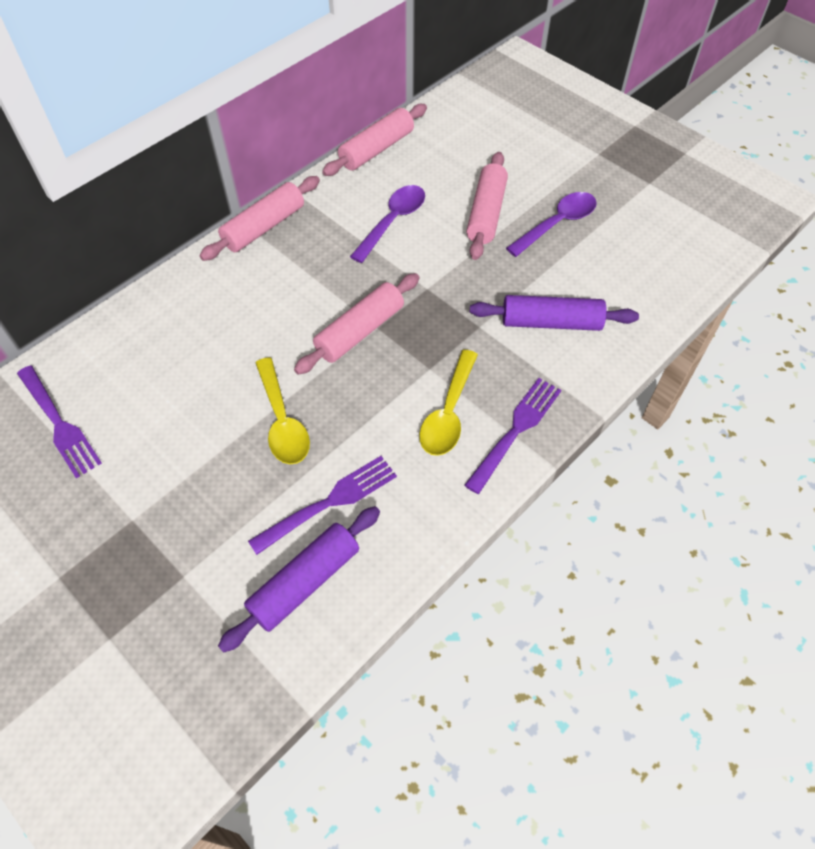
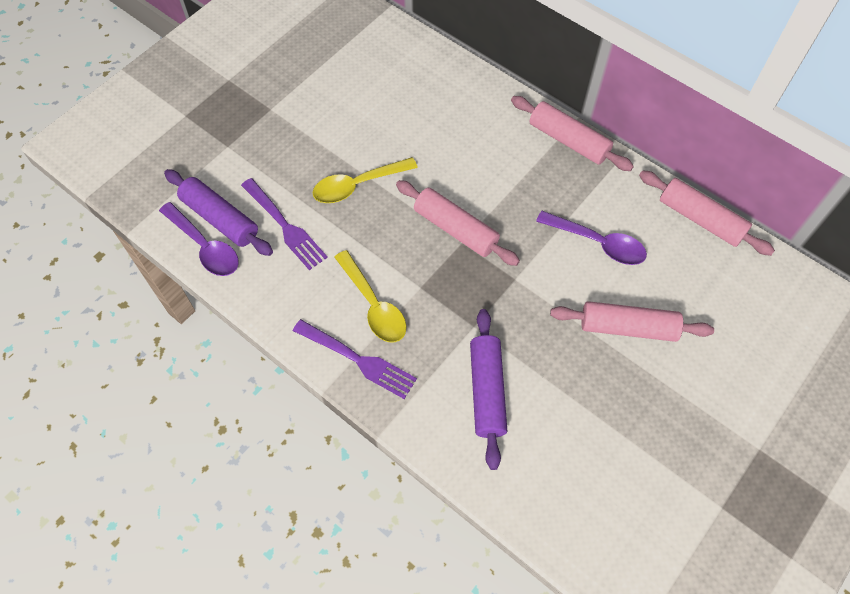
camera: 85 degrees right, 5 degrees up
(58, 423) = (348, 50): purple fork -> none
(448, 413) = (373, 305): yellow spoon -> yellow spoon turned 135 degrees counterclockwise
(557, 224) = (627, 399): purple spoon -> purple spoon (205, 246)

